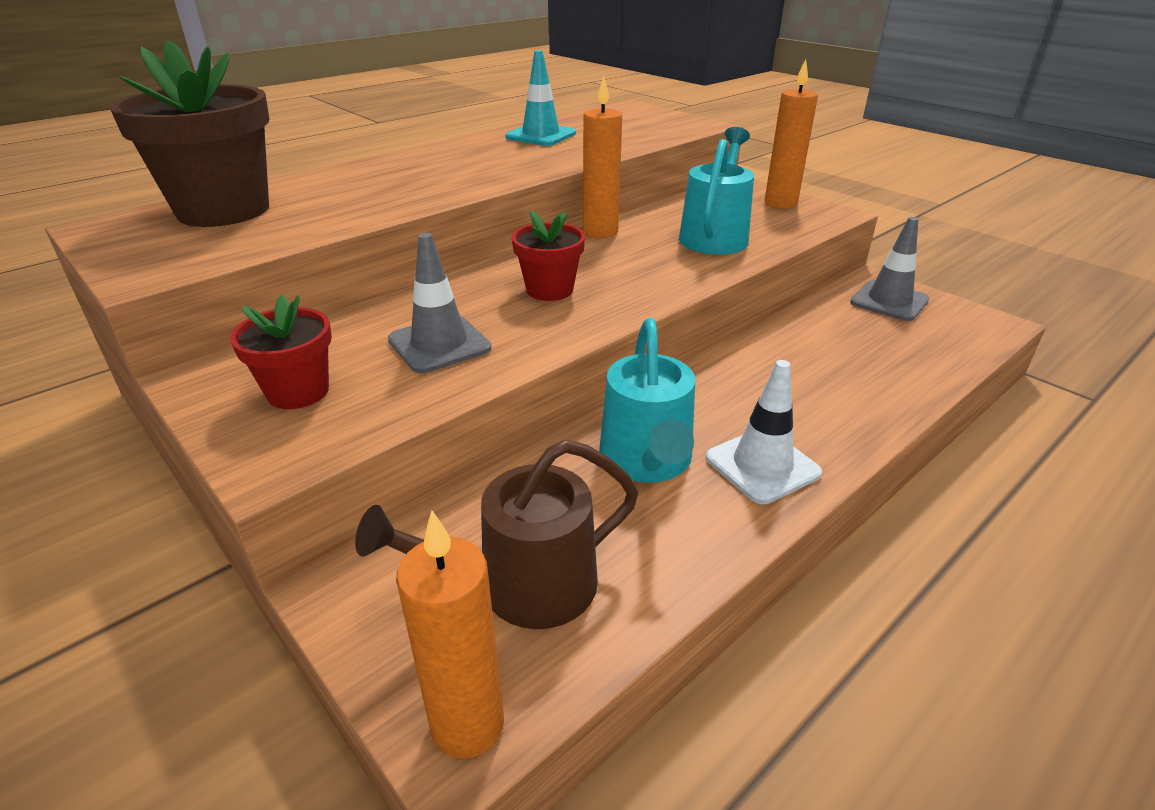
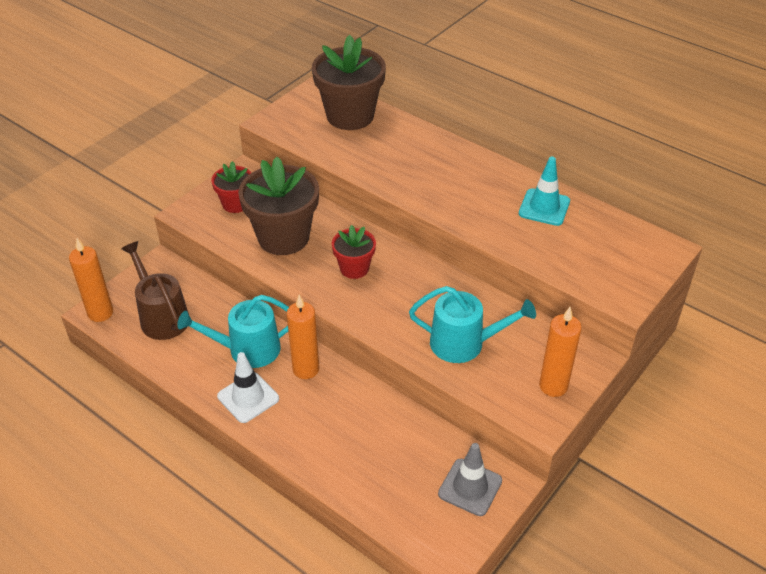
camera: 80 degrees right, 10 degrees up
(439, 344) = (283, 237): grey traffic cone -> brown flower pot
(600, 232) = (453, 280): orange candle -> orange candle (306, 369)

